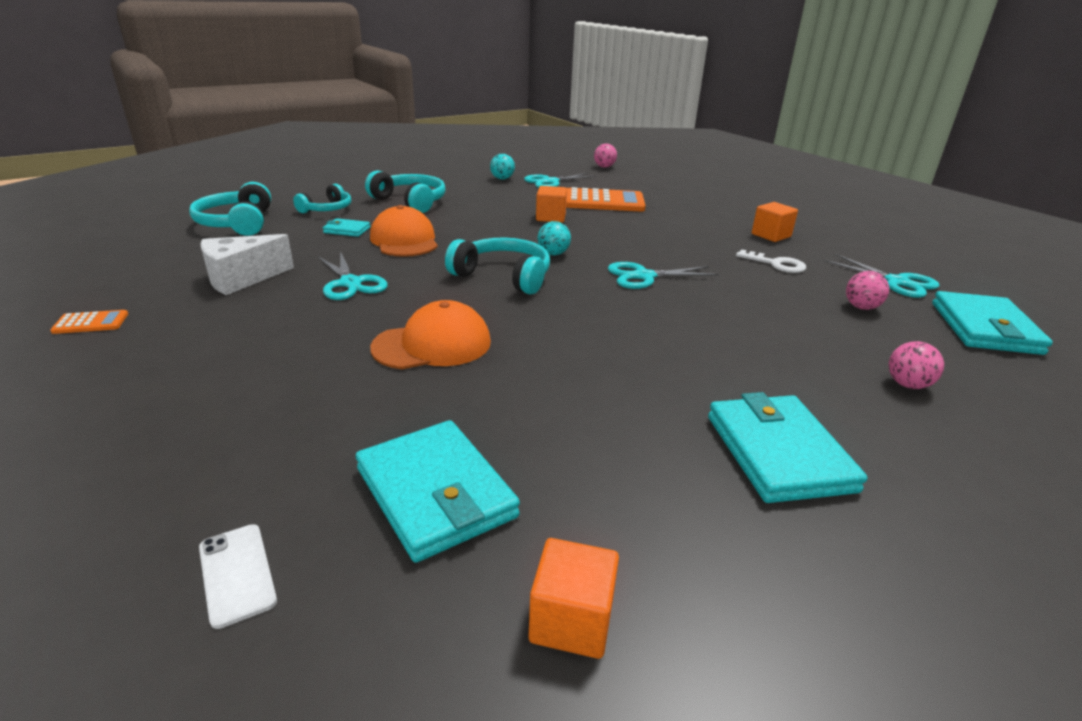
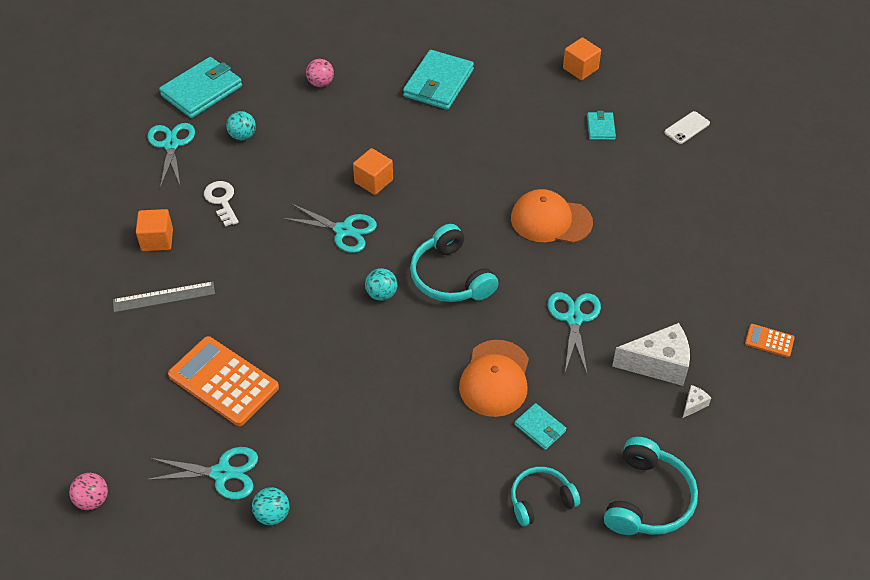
camera: 145 degrees left, 20 degrees up
(197, 266) = (693, 405): none -> white cheese
(237, 574) = (687, 128): white phone -> white phone turned 45 degrees clockwise
(410, 202) = (437, 481): turquoise headphones -> none
(435, 493) = (600, 128): turquoise wallet -> turquoise wallet, size x0.50
(551, 217) = (318, 367): orange cube -> orange cube (373, 181)
(708, 217) = (164, 296): none -> grey ruler
(861, 307) = (242, 136): pink ball -> turquoise ball

